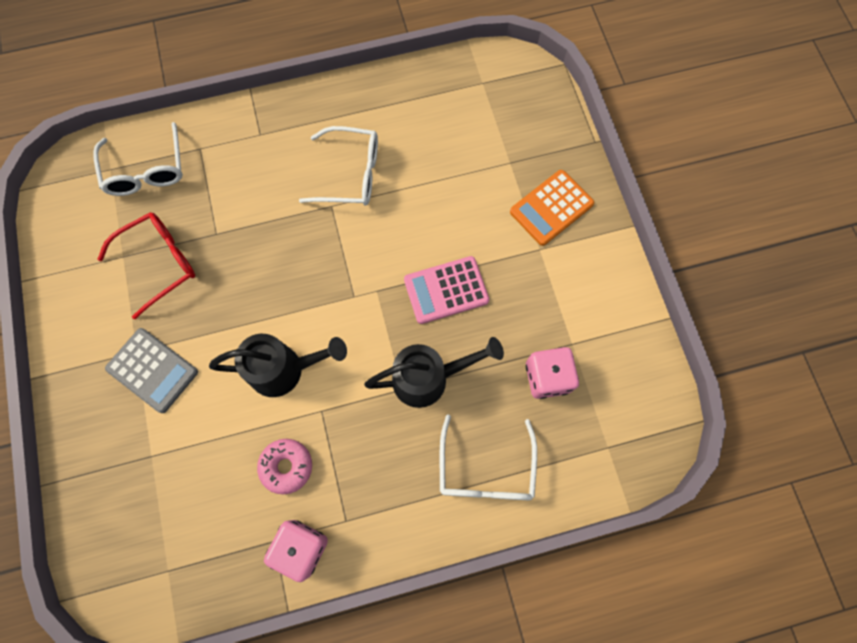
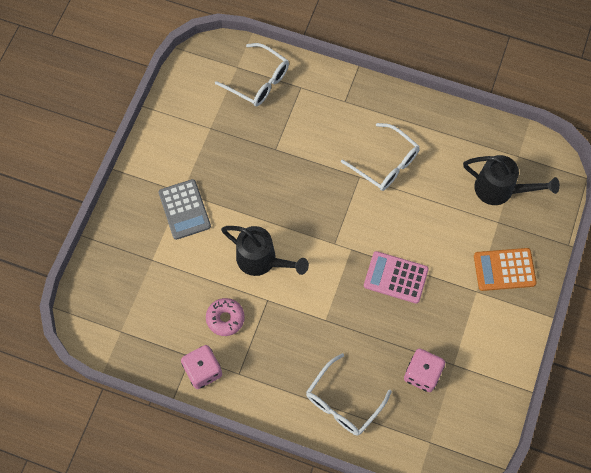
camera: 35 degrees right, 5 degrees down
(146, 170) = (258, 81): white glasses -> white glasses turned 75 degrees counterclockwise
(159, 263) = (229, 146): red glasses -> none
(428, 378) = (346, 324): black watering can -> black watering can (500, 190)

